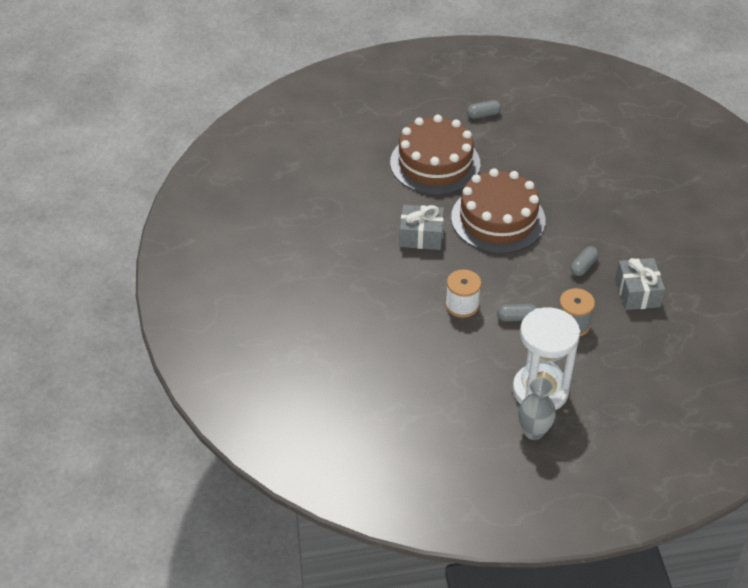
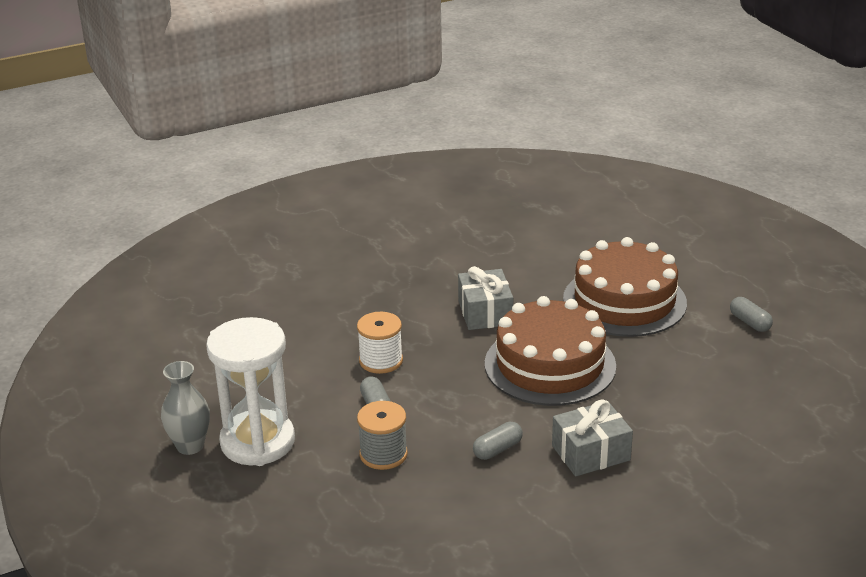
camera: 75 degrees right, 15 degrees down
(583, 266) = (497, 449): grey capsule -> grey capsule turned 60 degrees counterclockwise
(637, 292) = (469, 507): grey gift -> grey gift (590, 453)

